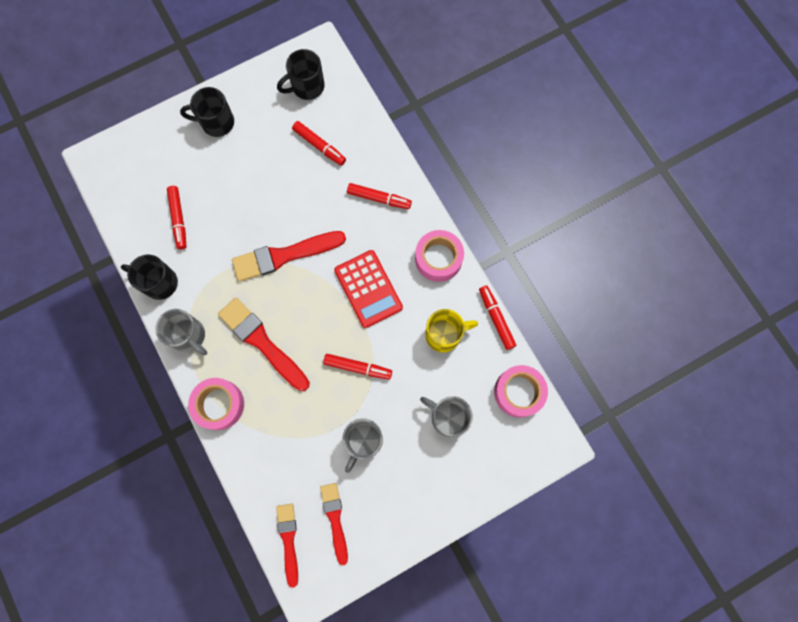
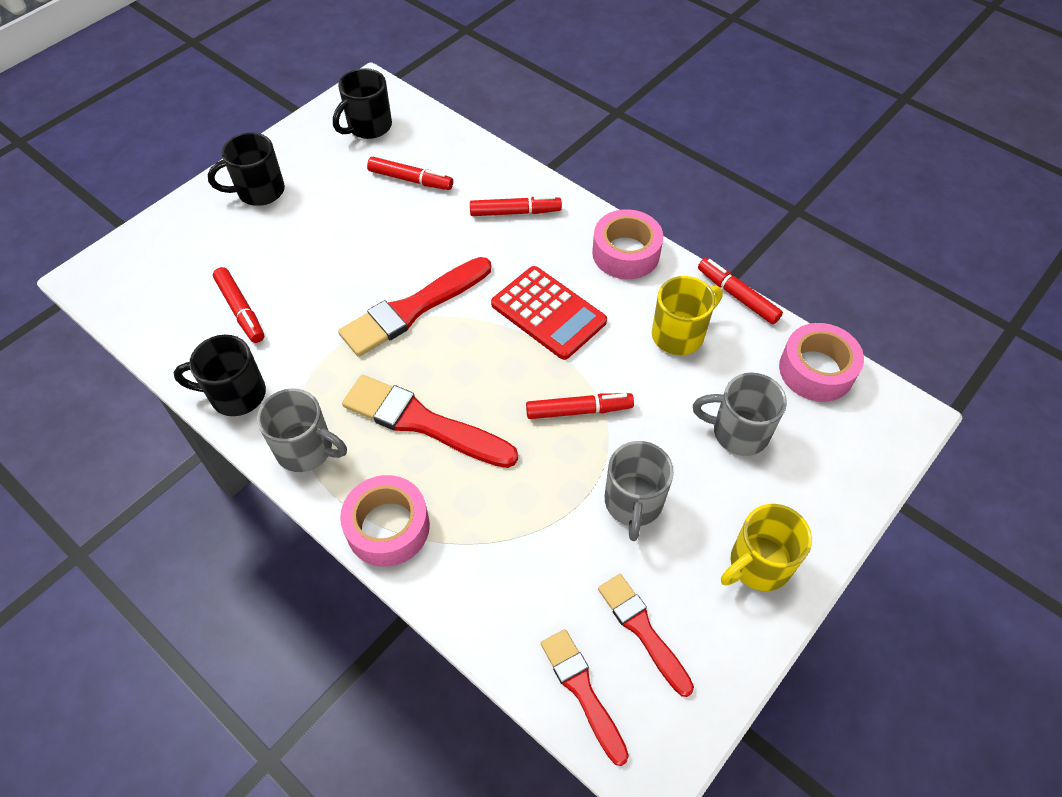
camera: 20 degrees left, 20 degrees down
(417, 505) = (758, 564): none -> yellow mug

